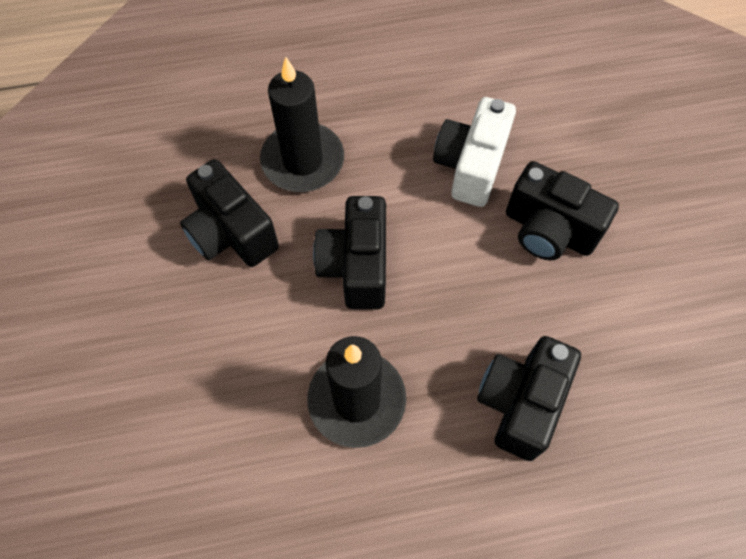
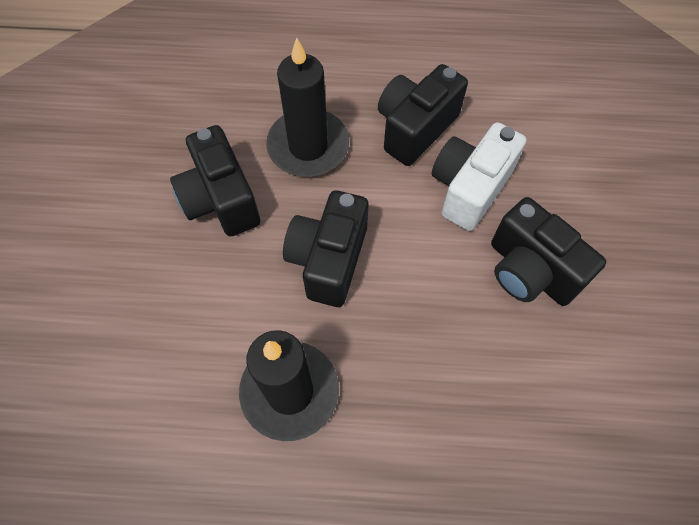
camera: 15 degrees right, 0 degrees up
(520, 402) = (451, 438): black camera -> black camera (415, 128)

